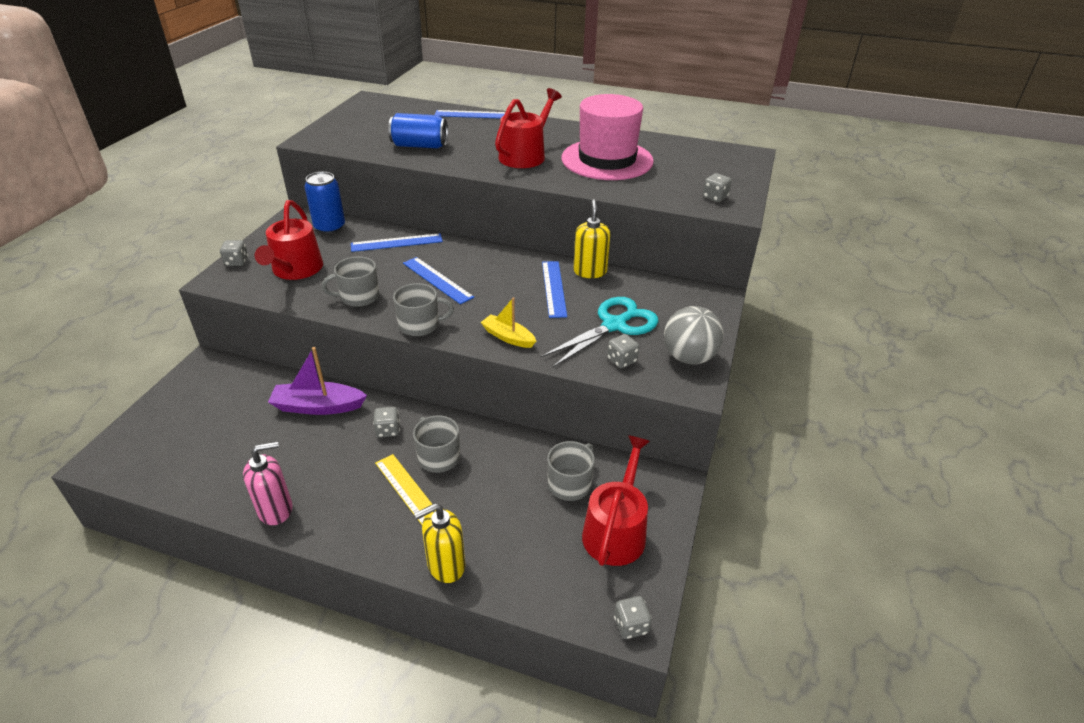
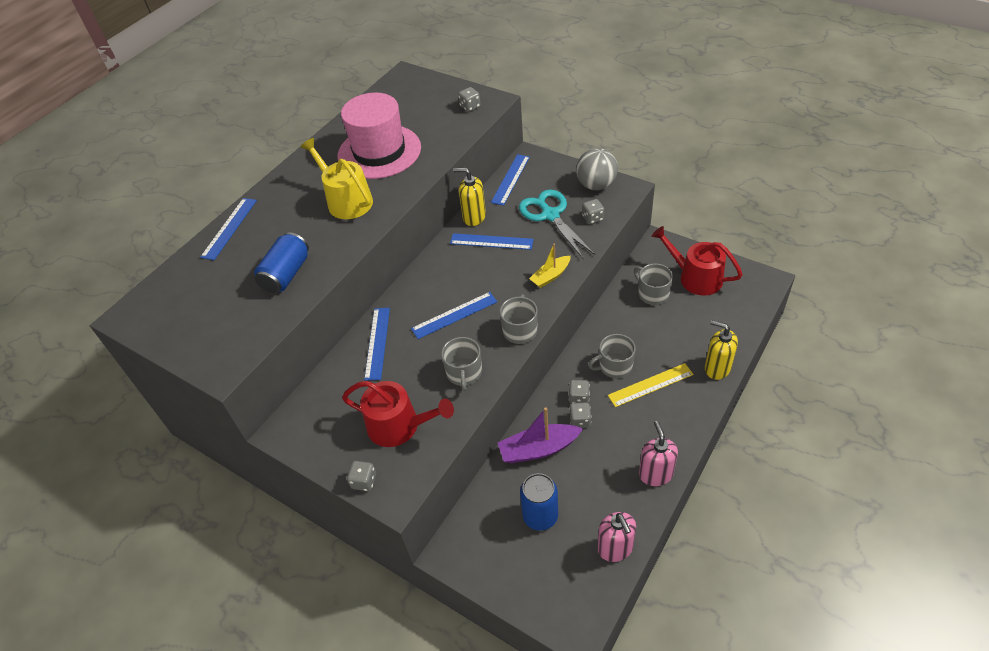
camera: 70 degrees left, 10 degrees up
(183, 482) = (615, 548): none -> pink soap dispenser
(318, 406) = (538, 449): purple boat -> purple boat turned 60 degrees clockwise
(329, 227) = (322, 399): blue can -> blue can (540, 516)
(446, 565) = (717, 368): yellow soap dispenser -> yellow soap dispenser turned 135 degrees clockwise
(525, 155) = (346, 200): red watering can -> yellow watering can
(630, 625) = (765, 283): grey dice -> grey dice (580, 421)
(666, 288) = (510, 179): none -> blue ruler

